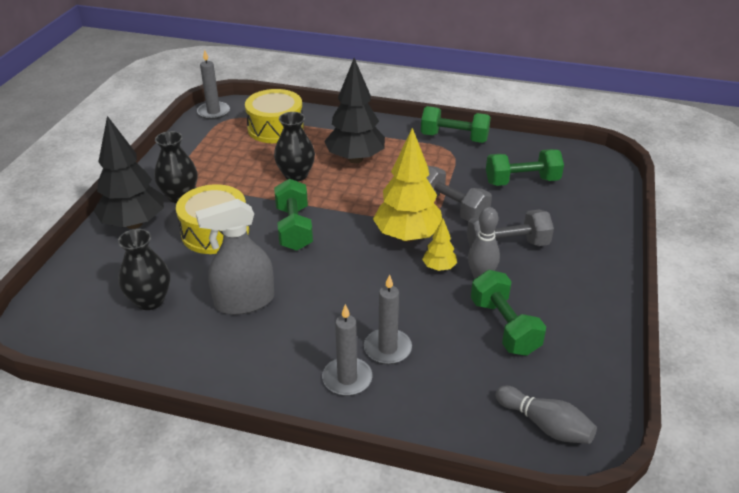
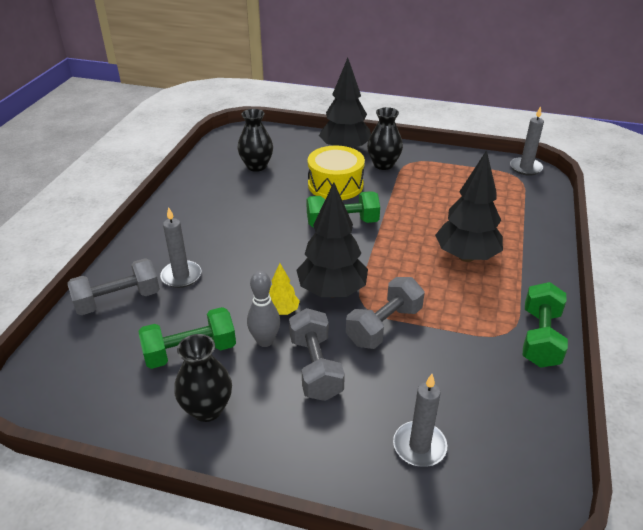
camera: 90 degrees right, 0 degrees up
(244, 301) = (250, 204): grey spray bottle -> none
(275, 128) = (509, 204): yellow drum -> none
(296, 175) = (427, 220): black vase -> black vase (207, 409)
(347, 379) = (155, 255): grey candle -> grey candle (419, 446)
(407, 236) = (332, 291): yellow tree -> black tree
(434, 399) = (118, 300): none -> grey dumbbell
(522, 181) = (452, 397): green dumbbell -> none
(545, 425) = (65, 366): grey bowling pin -> none

